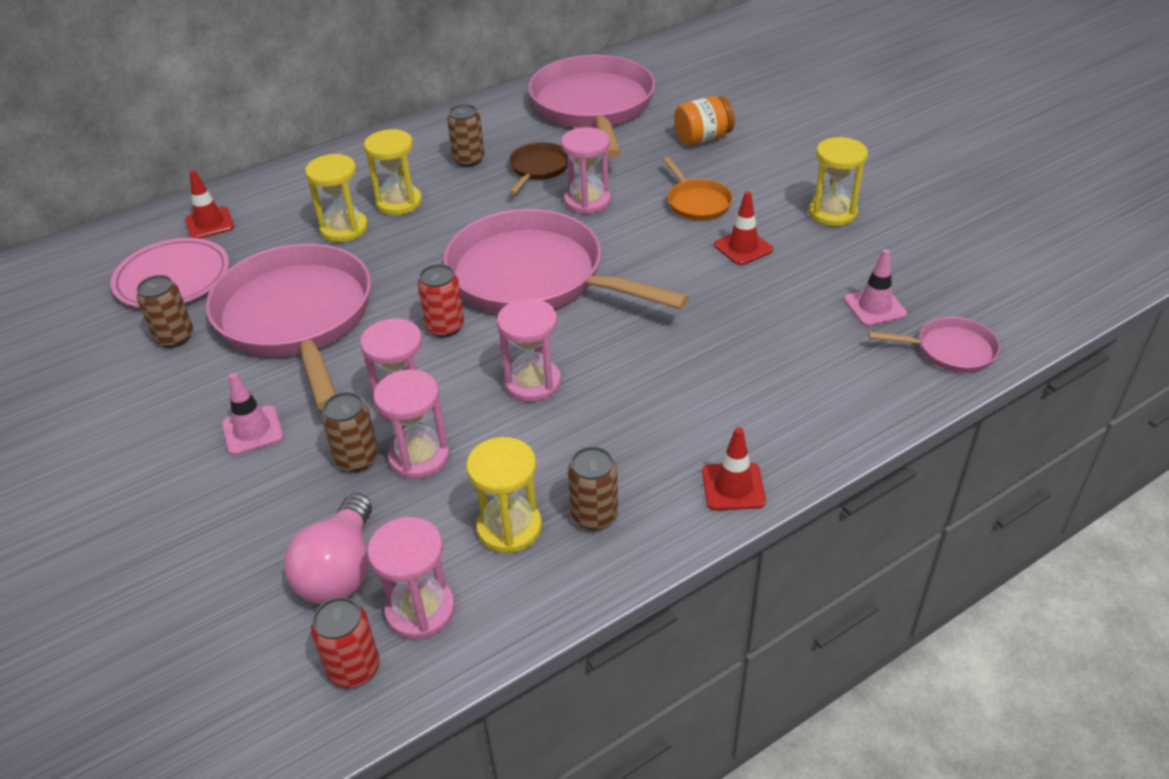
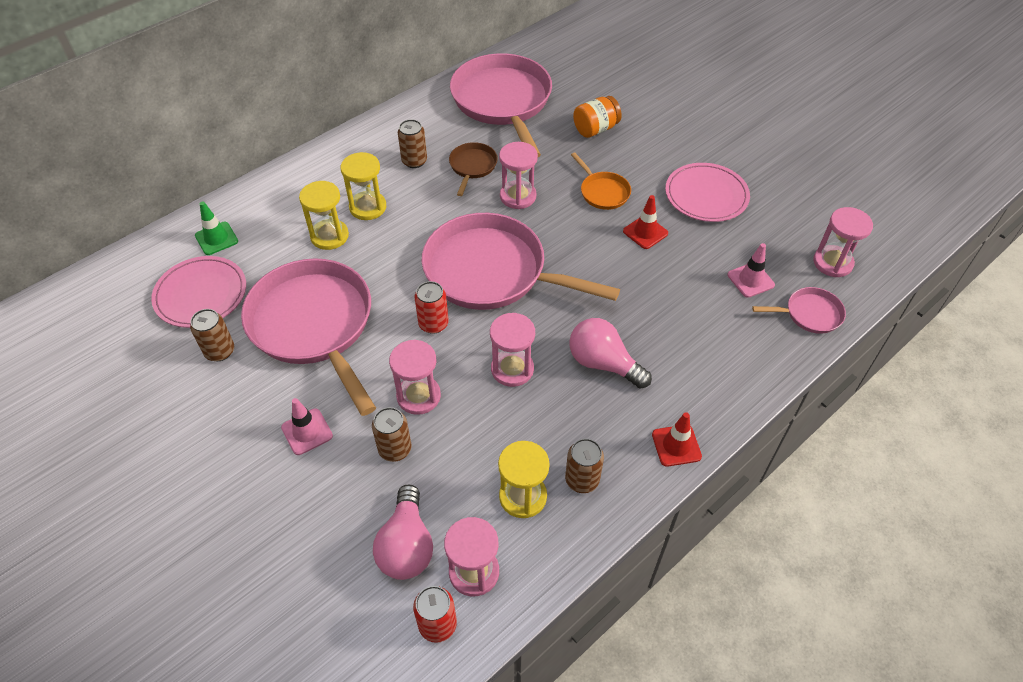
camera: 10 degrees left, 10 degrees up
(210, 223) = (216, 238): red traffic cone -> green traffic cone
(419, 457) = (442, 442): pink hourglass -> pink hourglass (832, 263)
(654, 385) = (603, 363): none -> pink light bulb
(832, 213) = (706, 195): yellow hourglass -> pink plate

